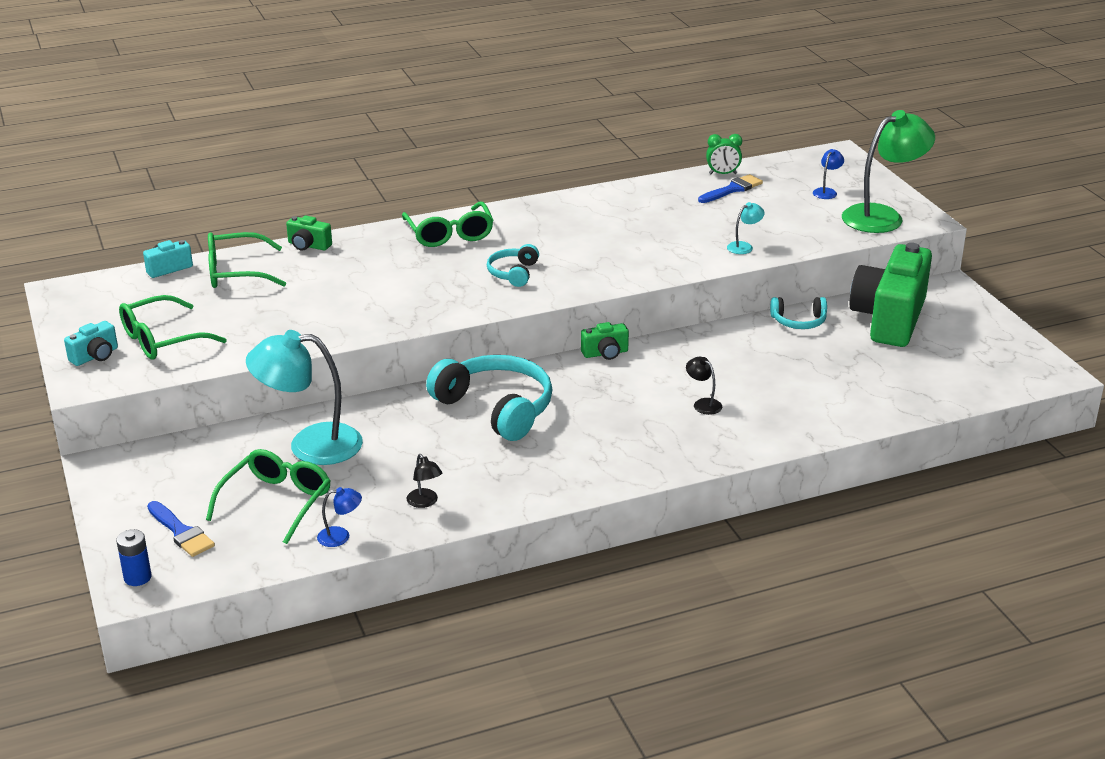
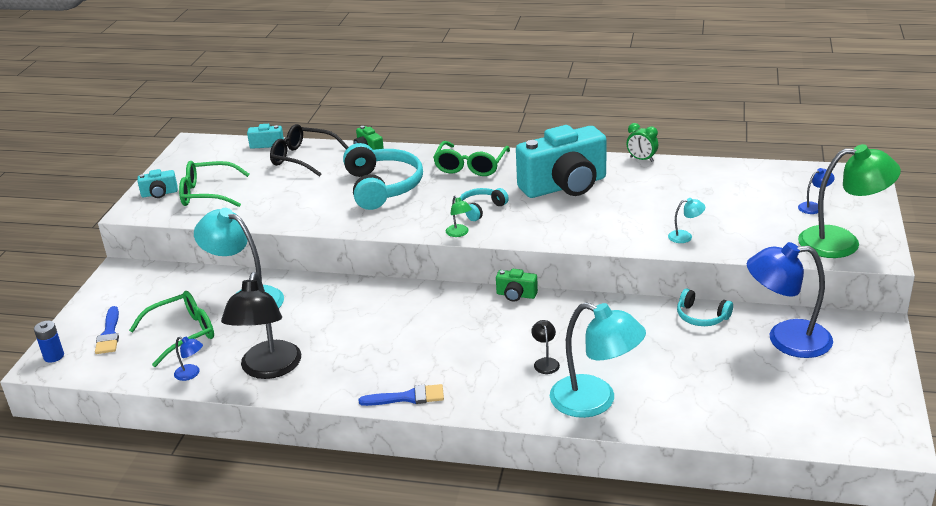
camera: 35 degrees right, 0 degrees up
(237, 272) = (303, 158): green glasses -> black glasses
(425, 502) = (268, 369): black lamp -> black lamp, size x2.40
(496, 408) = (392, 313): turquoise headphones -> turquoise headphones (383, 187)
(519, 302) = (459, 233): none -> green lamp
(574, 229) = (564, 186): none -> turquoise camera
(722, 174) = (737, 169): green clock -> green clock (641, 159)
(732, 189) = (731, 184): blue brush -> blue brush (407, 397)
(785, 421) = (595, 401): none -> turquoise lamp
(889, 319) = (786, 339): green camera -> blue lamp

